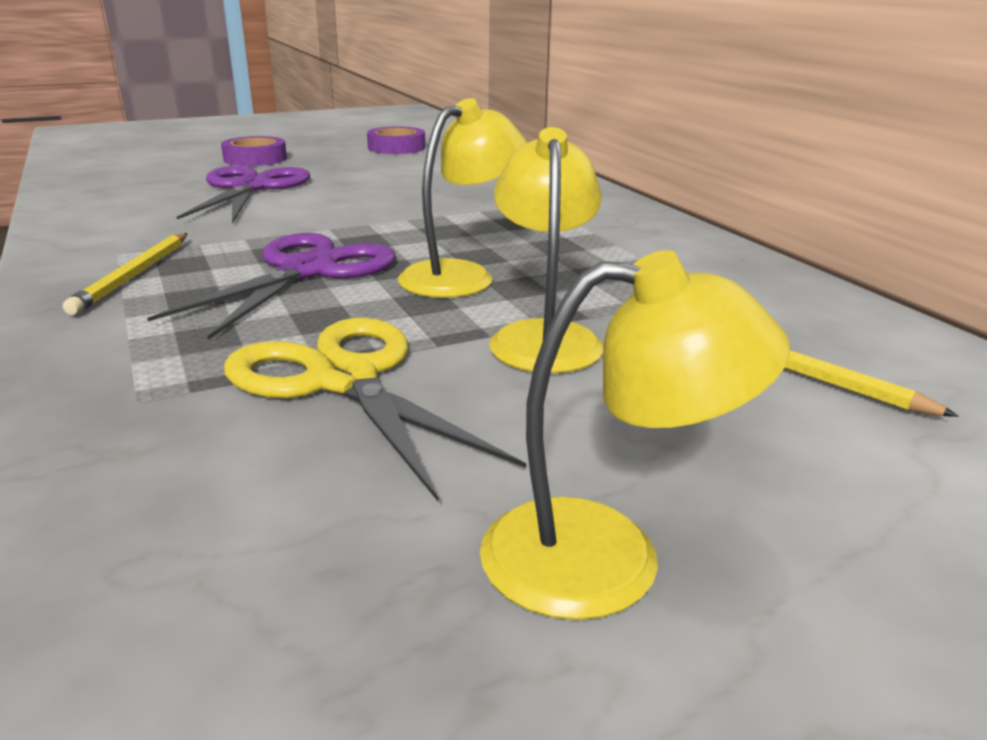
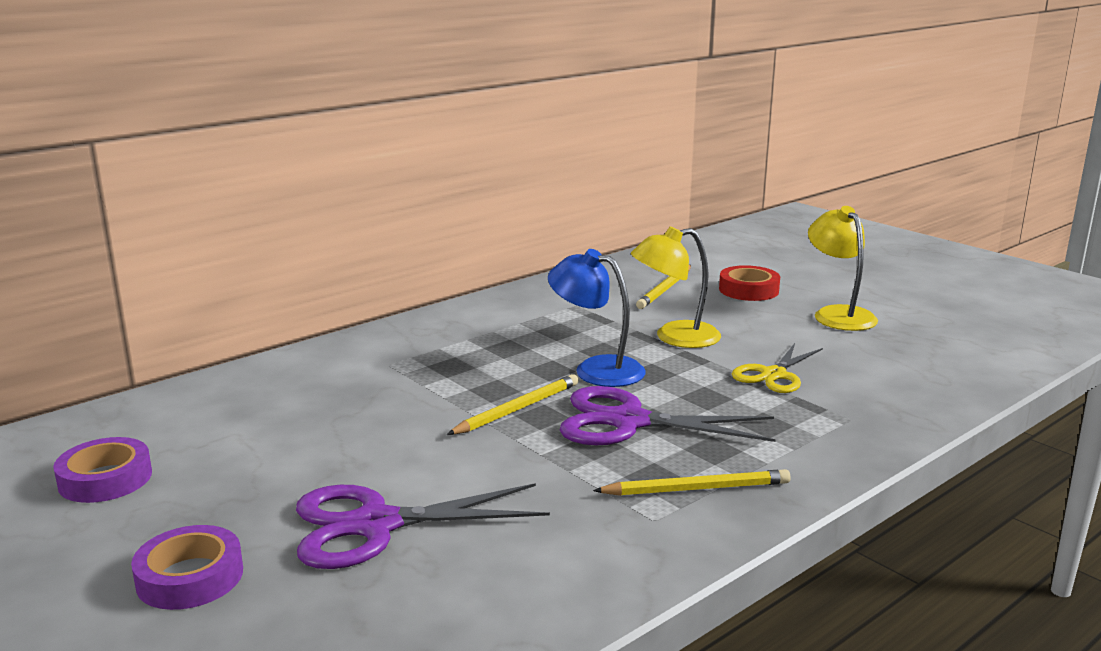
camera: 105 degrees left, 5 degrees down
(343, 379) = (773, 375): yellow scissors -> yellow scissors, size x0.64
(389, 234) = (517, 409): none -> yellow pencil
(461, 275) = (596, 369): yellow lamp -> blue lamp
(805, 467) = (748, 290): none -> red tape

